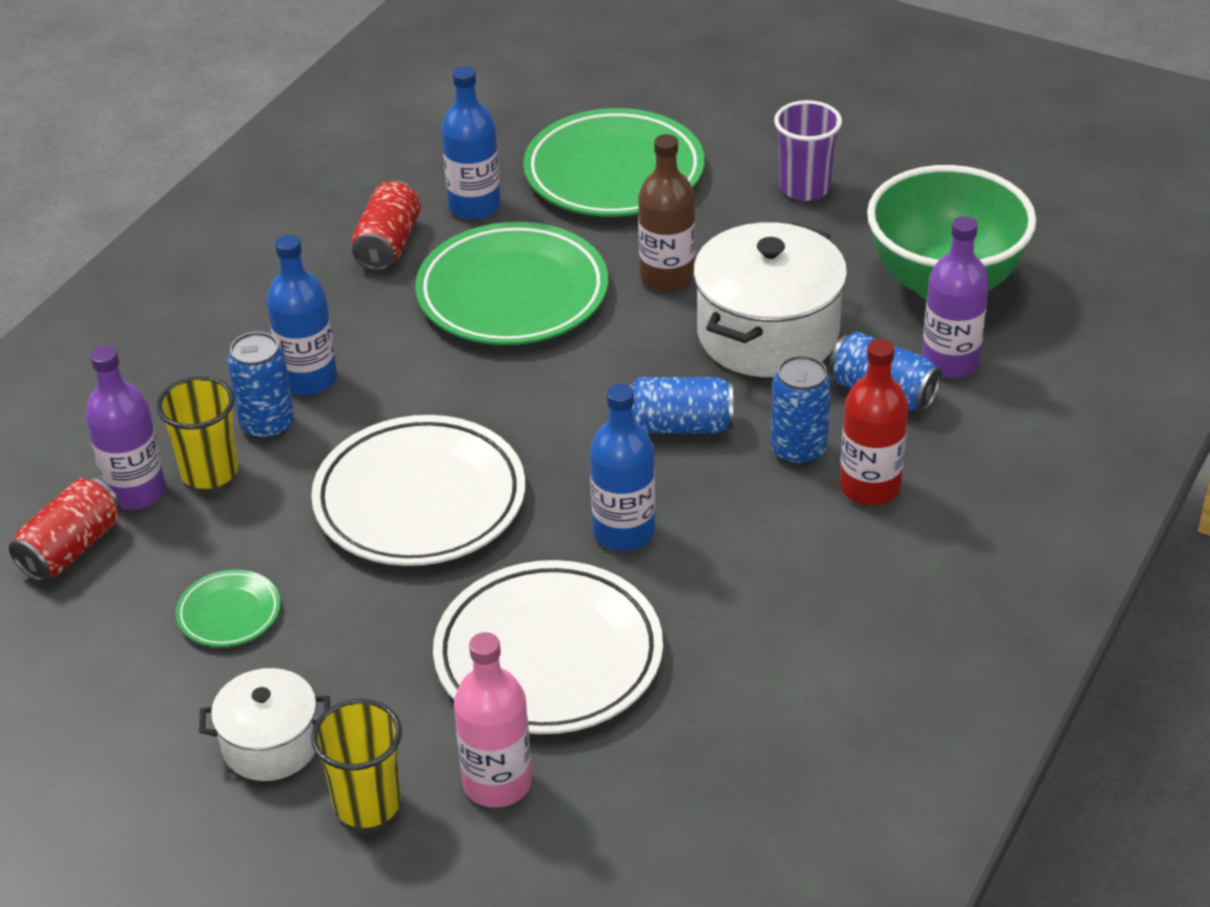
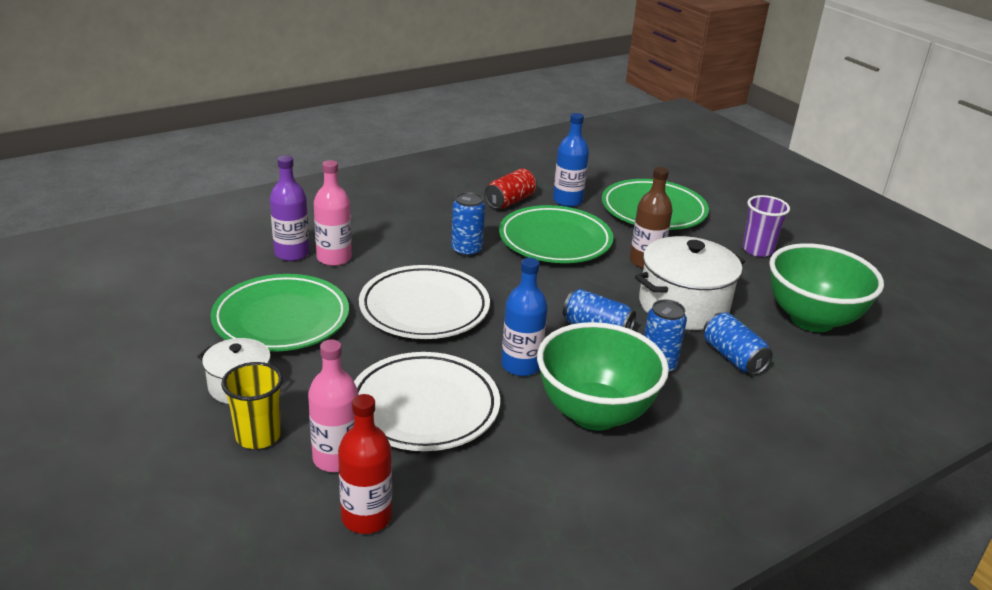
camera: 25 degrees right, 10 degrees down
(71, 548) = (239, 264): red can -> none
(209, 471) = (334, 258): yellow cup -> pink bottle
(229, 613) = (281, 319): green plate -> green plate, size x2.15
(267, 425) = (380, 250): blue can -> blue can (466, 250)
(308, 379) = (419, 239): blue bottle -> none
(769, 561) = (594, 413): none -> green bowl
(870, 487) = (688, 401): red bottle -> red bottle (366, 517)
(950, 362) = (788, 358): purple bottle -> none

